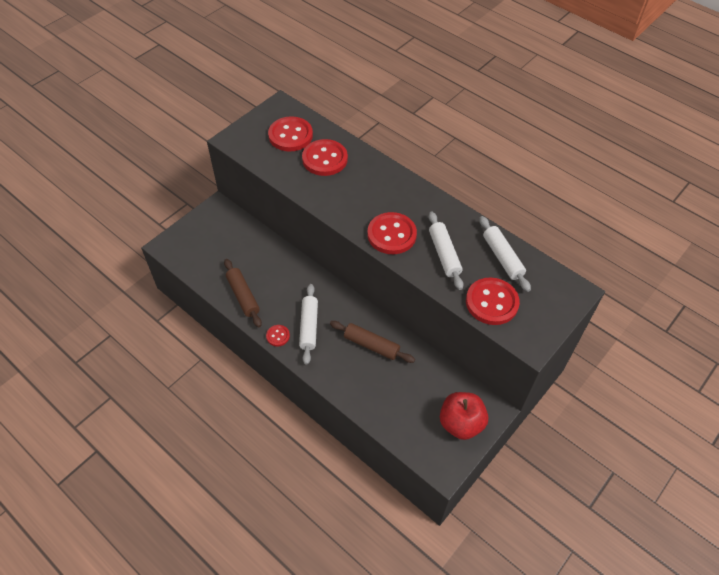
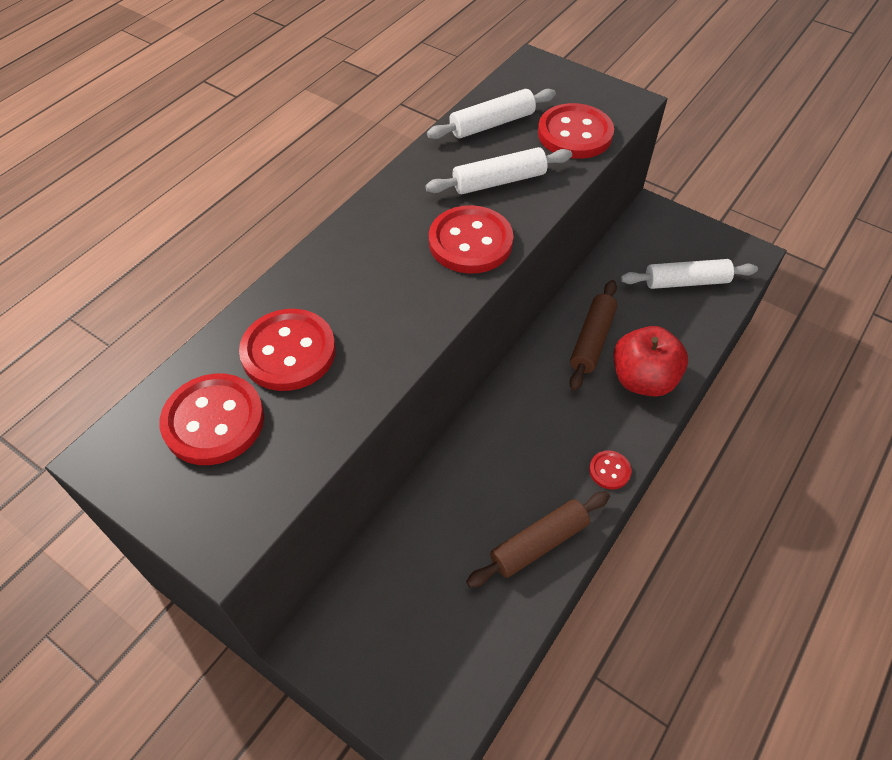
camera: 95 degrees left, 0 degrees up
(309, 326) = (579, 427): white rolling pin -> white rolling pin (686, 282)
(461, 423) = (682, 240): red apple -> red apple (643, 379)

